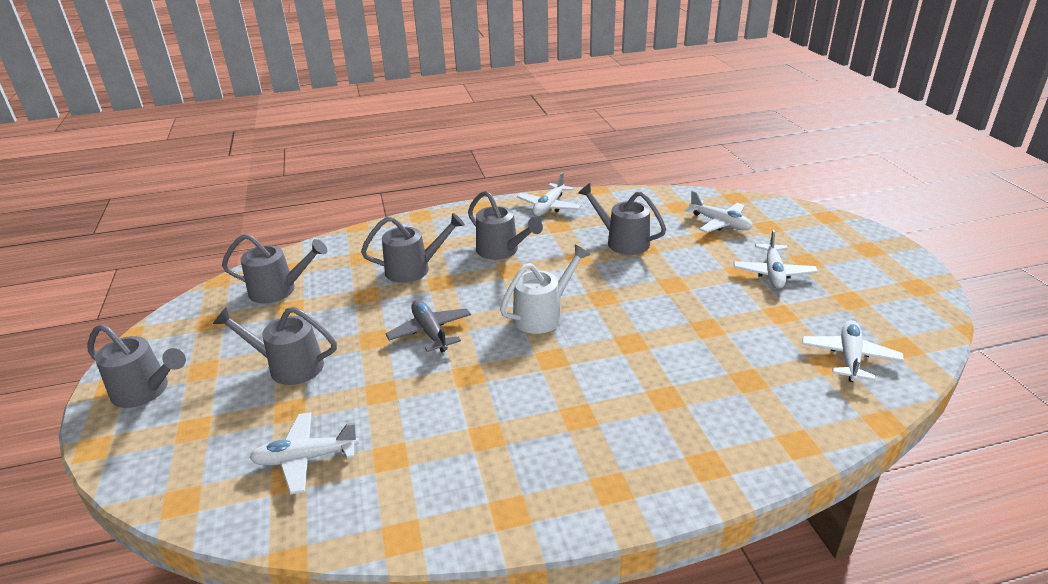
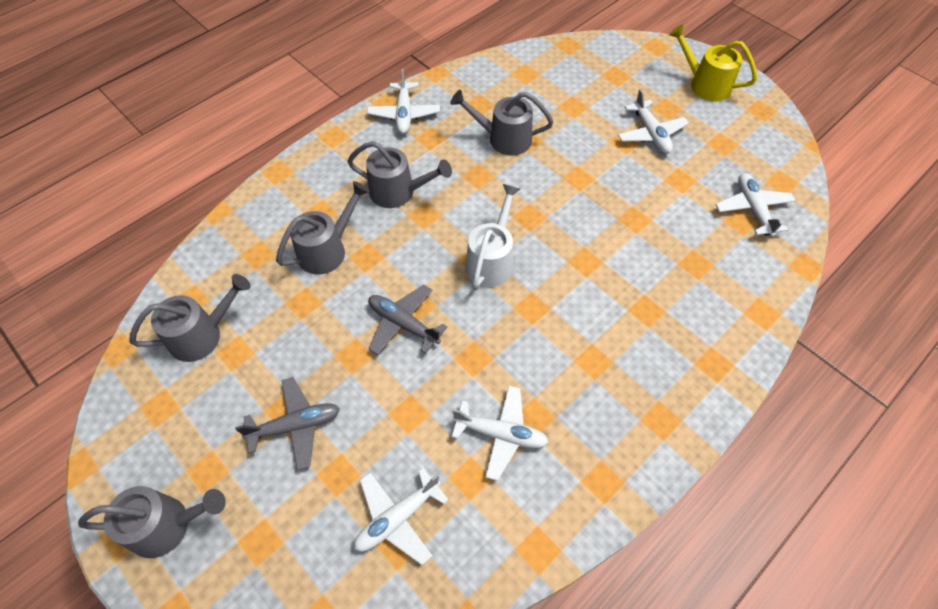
camera: 30 degrees left, 25 degrees up
(288, 366) = (295, 426): grey watering can -> grey plane
(720, 223) = (574, 85): white plane -> white plane (500, 434)
(861, 253) = (704, 84): none -> yellow watering can

